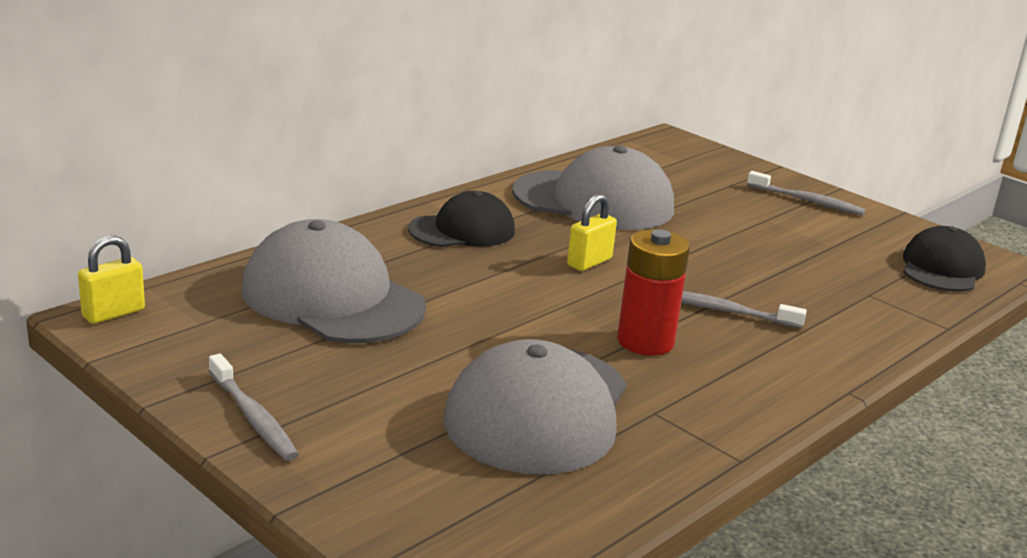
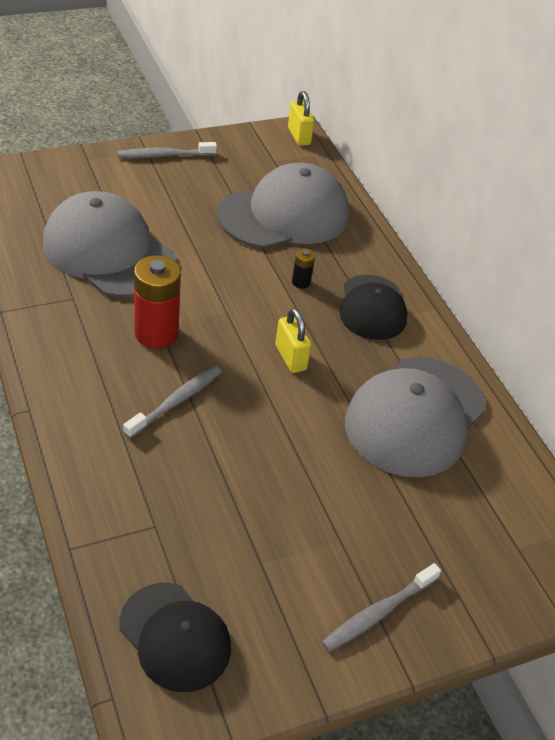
camera: 110 degrees right, 20 degrees up
(461, 271) = (301, 282): none -> black battery

